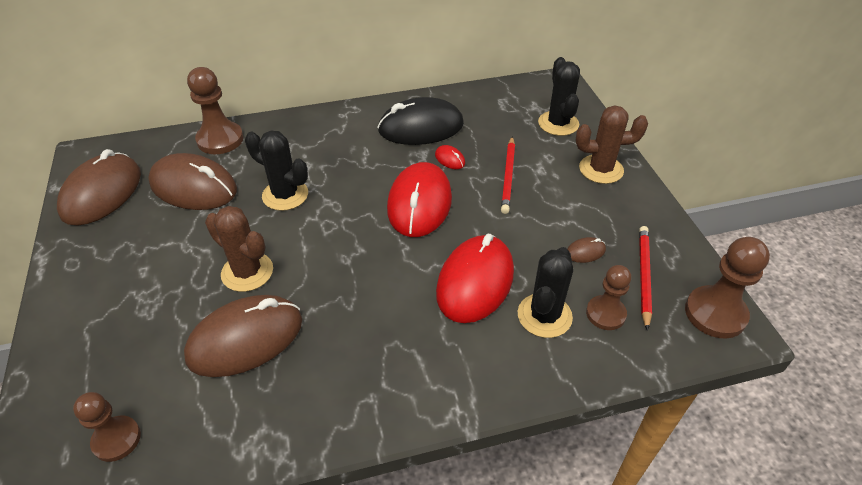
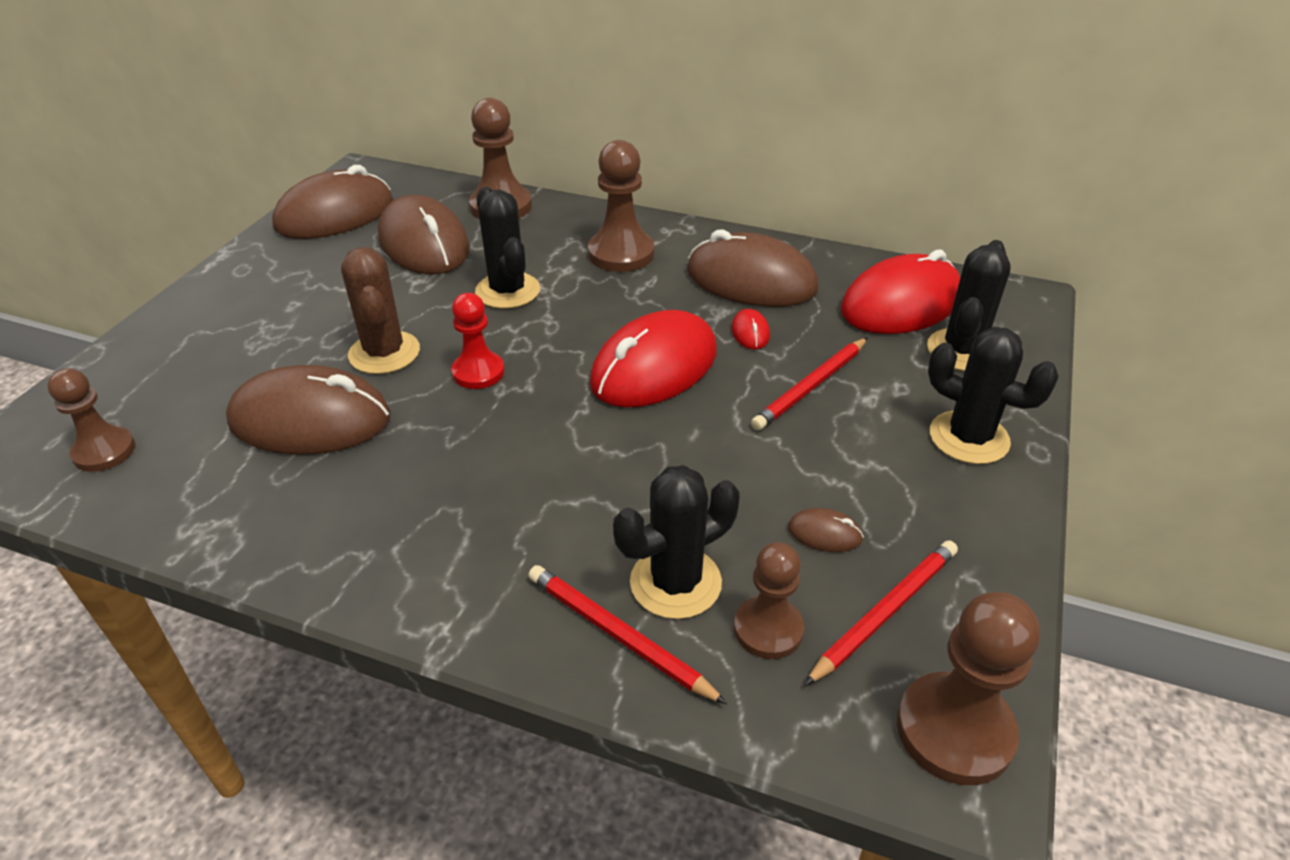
camera: 35 degrees right, 5 degrees down
(321, 255) = (478, 372): none -> red pawn
(331, 141) = (621, 253): none -> brown pawn
(421, 127) = (751, 280): black mouse -> brown mouse
(475, 282) = (626, 492): red mouse -> red mouse (901, 304)
(545, 358) = (619, 635): none -> red pencil
(601, 169) = (969, 438): brown cactus -> black cactus

